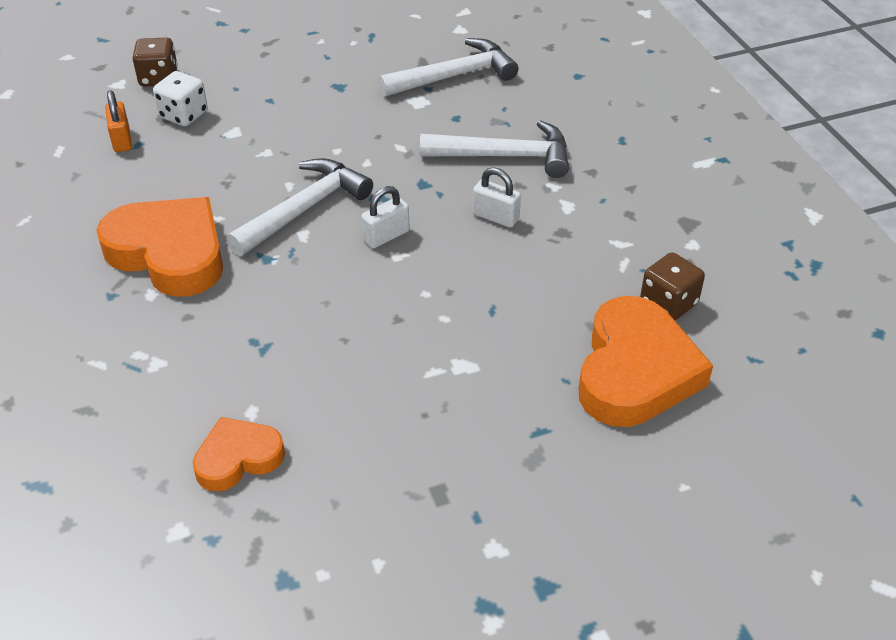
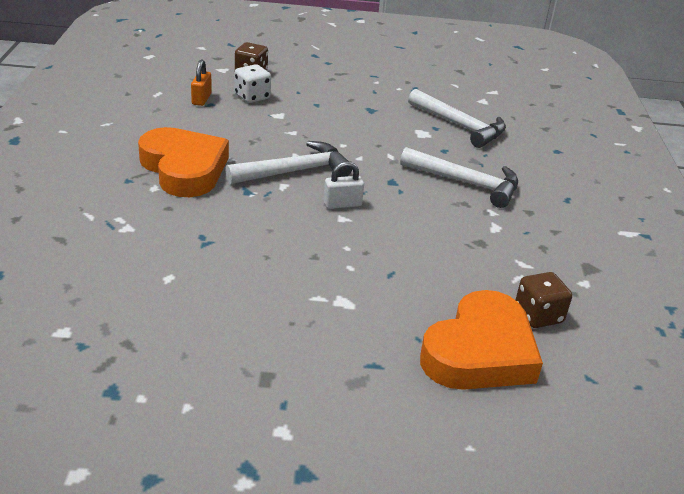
camera: 20 degrees right, 10 degrees down
(238, 458) = (137, 302): orange heart -> none
(454, 76) = (460, 126): white hammer -> white hammer turned 45 degrees clockwise
(495, 217) = (433, 217): white padlock -> none

